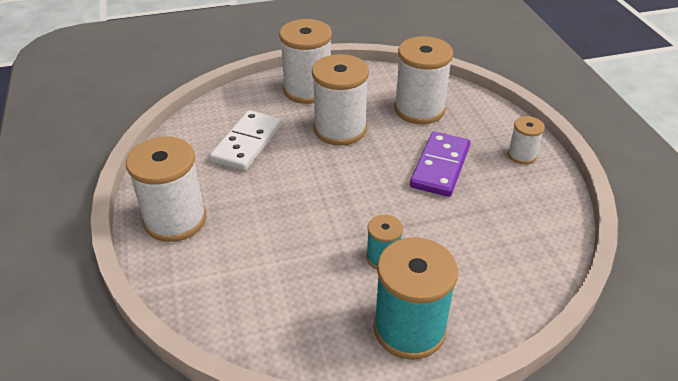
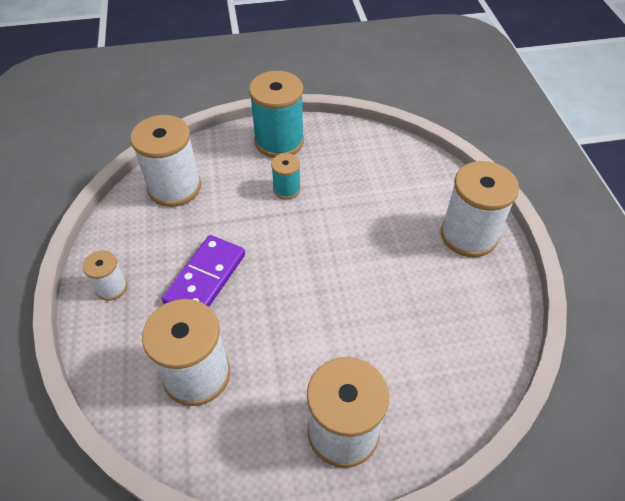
camera: 175 degrees left, 10 degrees up
(247, 143) = (416, 329): white domino -> none
(340, 129) = (305, 344): white spool -> white spool (174, 187)

